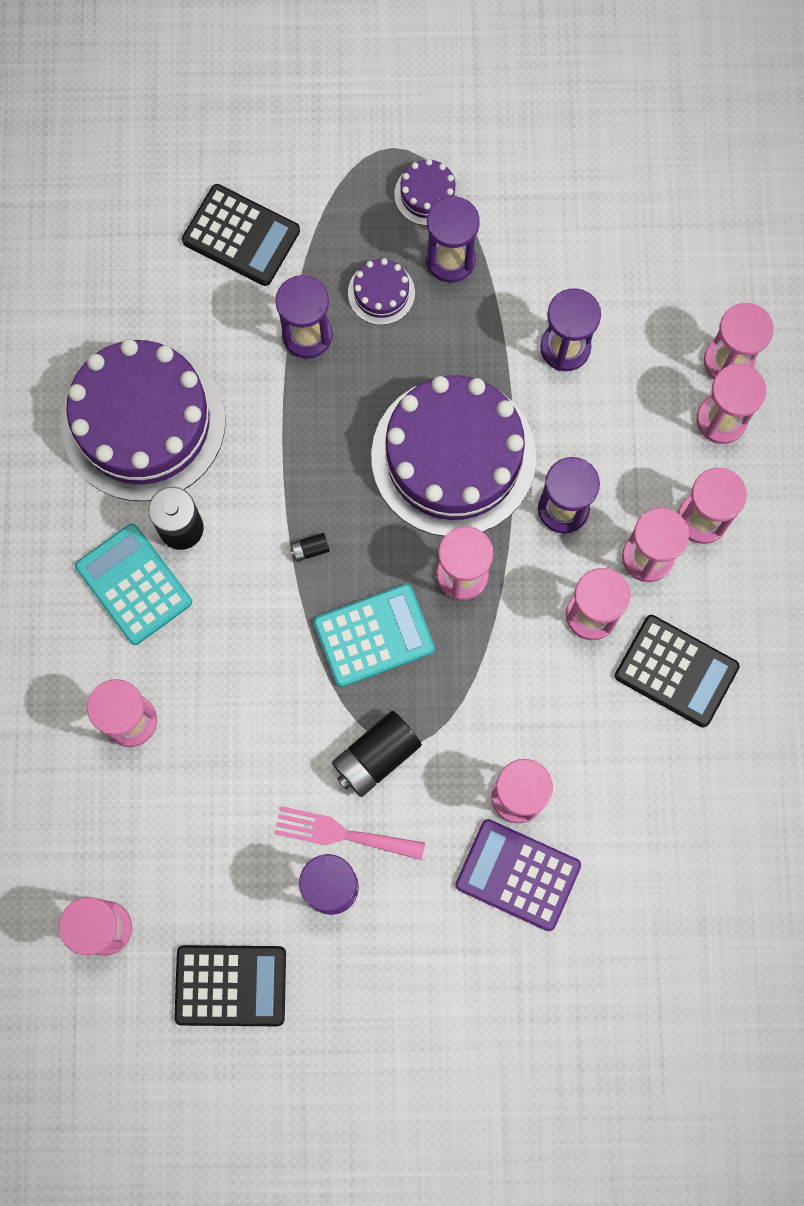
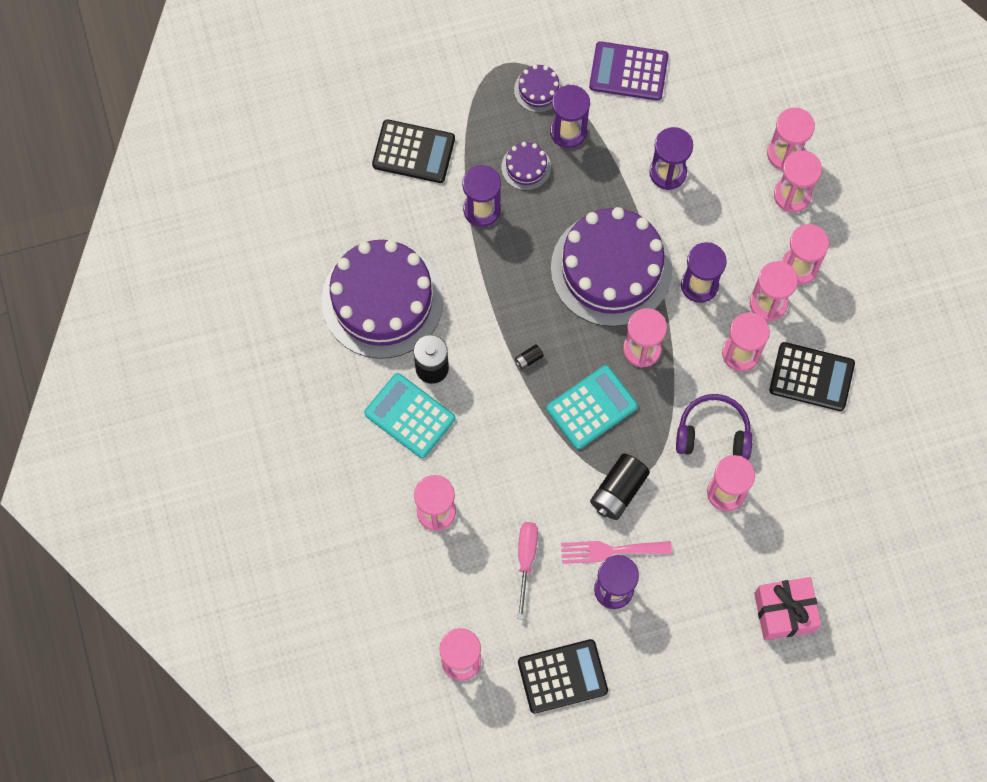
camera: 15 degrees left, 5 degrees down
(228, 816) = (526, 560): none -> pink screwdriver
(518, 875) = (742, 546): purple calculator -> purple calculator (628, 72)
(523, 712) = (713, 433): none -> purple headphones
(548, 979) = (784, 612): none -> pink gift

